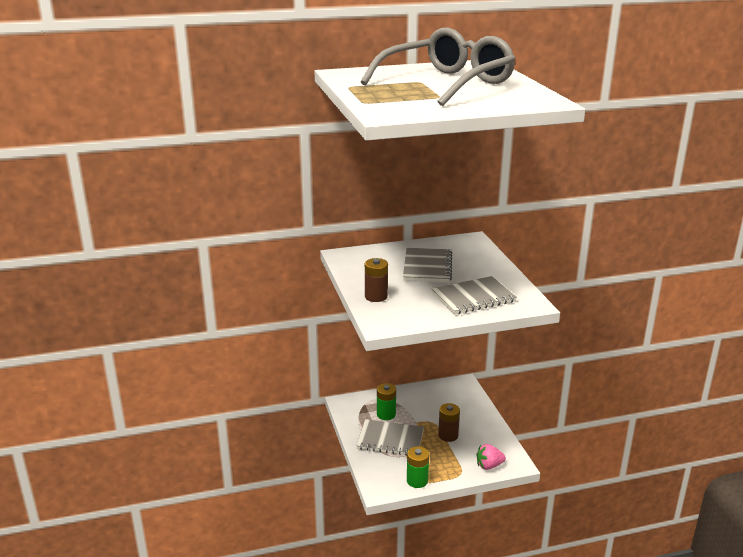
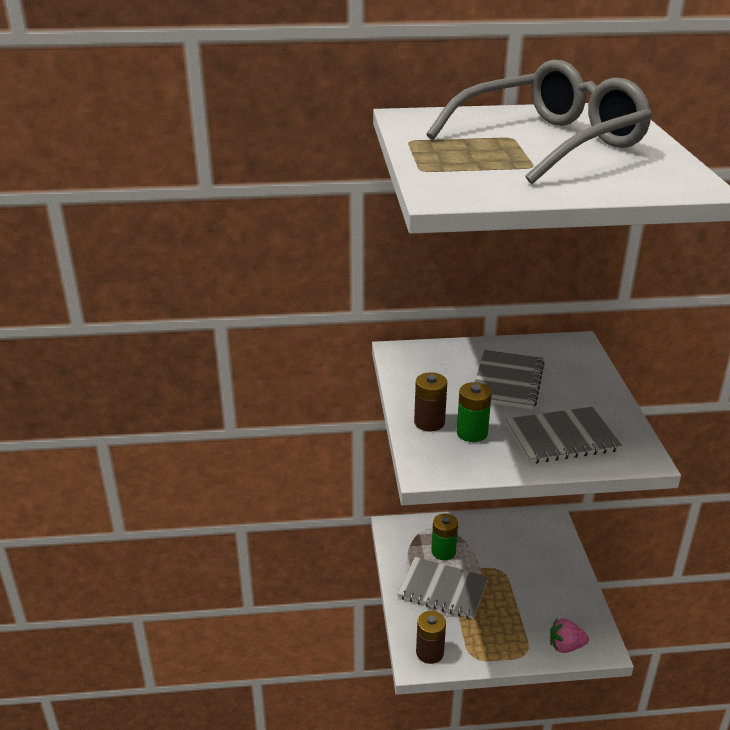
camera: 10 degrees right, 5 degrees up
(417, 481) = (467, 656): green battery -> green battery (472, 433)
(448, 435) = (518, 593): brown battery -> brown battery (429, 652)

